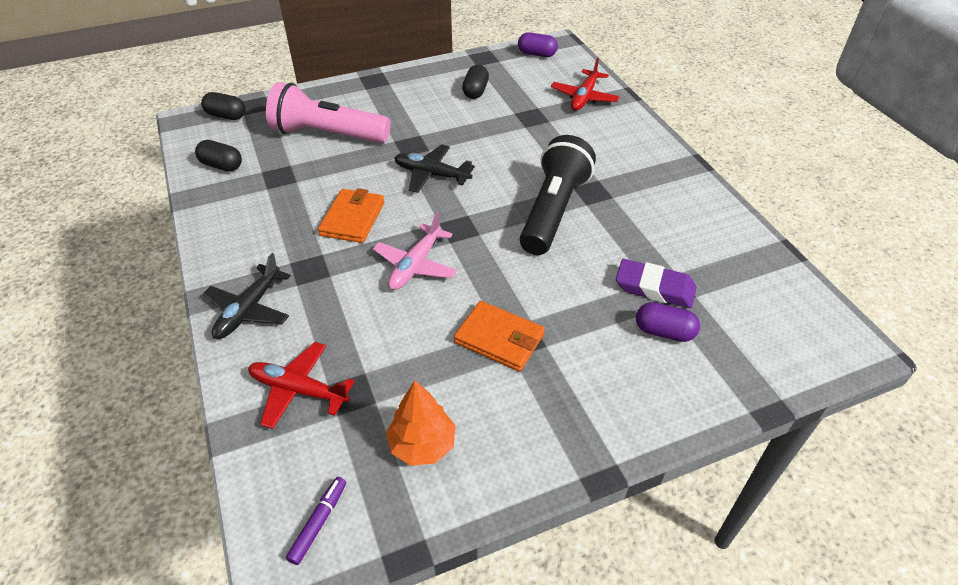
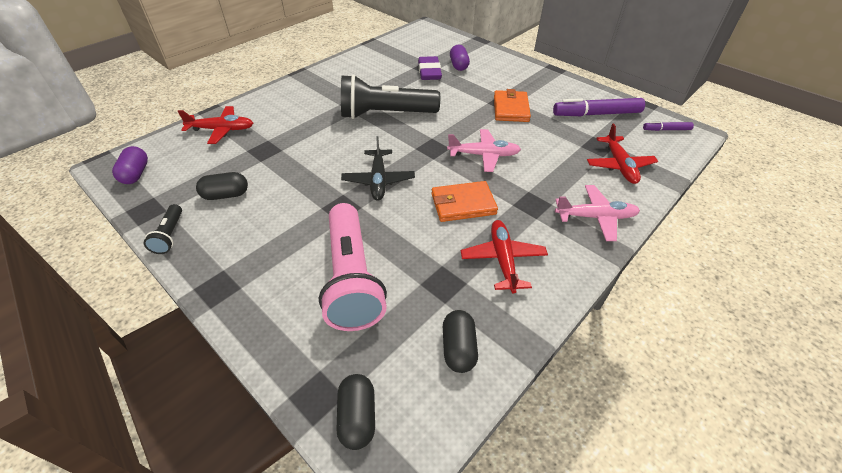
camera: 115 degrees left, 0 degrees up
(248, 310) = (596, 217): black plane -> pink plane
(267, 217) = (502, 259): none -> red plane
(422, 445) = (596, 114): orange tree -> purple marker
(445, 66) = (170, 235): none -> black flashlight

